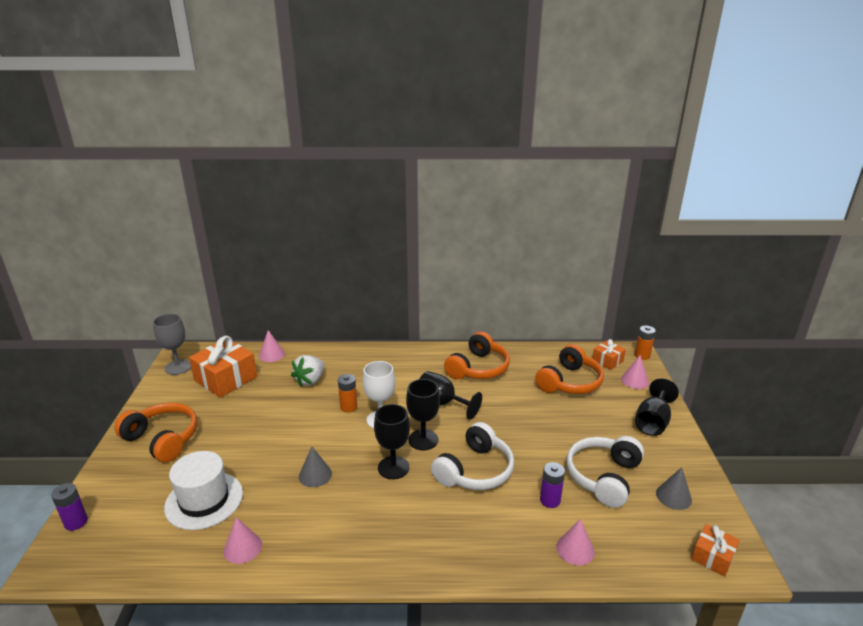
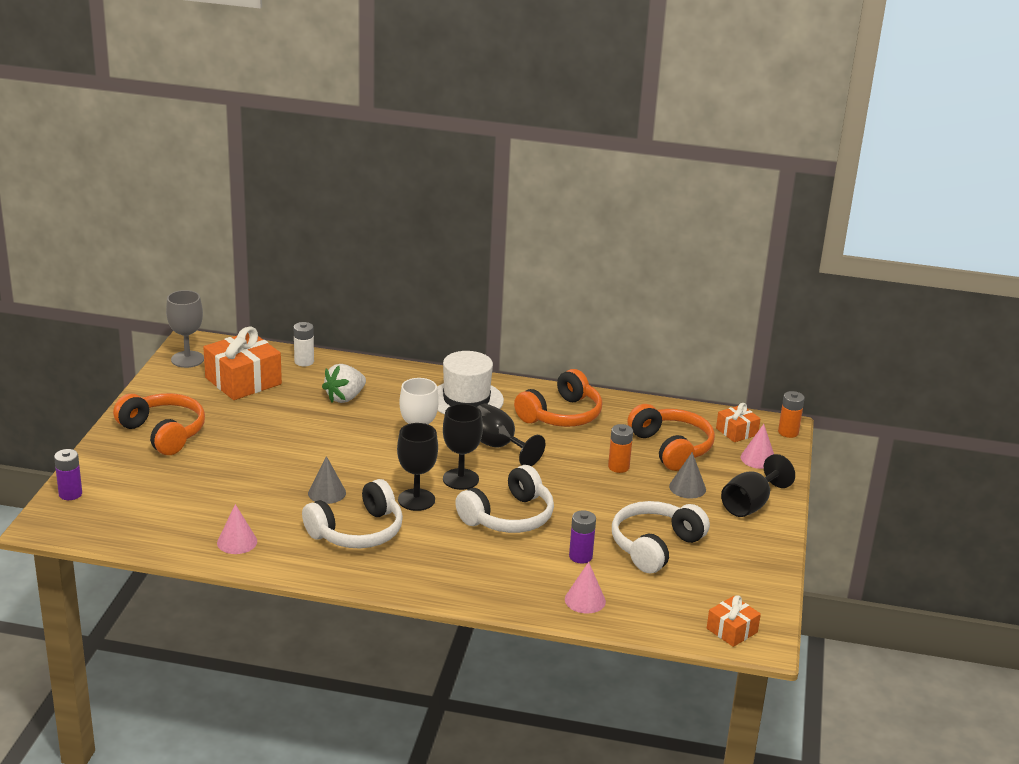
camera: 10 degrees right, 0 degrees up
(204, 500) = (203, 496): white hat -> white hat (466, 400)
(271, 355) = (304, 361): pink cone -> white battery
(348, 407) = (383, 433): orange battery -> orange battery (618, 467)
(352, 512) = (357, 532): none -> white headphones
(569, 382) = (671, 448): orange headphones -> orange headphones turned 75 degrees counterclockwise
(673, 496) = (725, 576): grey cone -> grey cone (687, 488)

